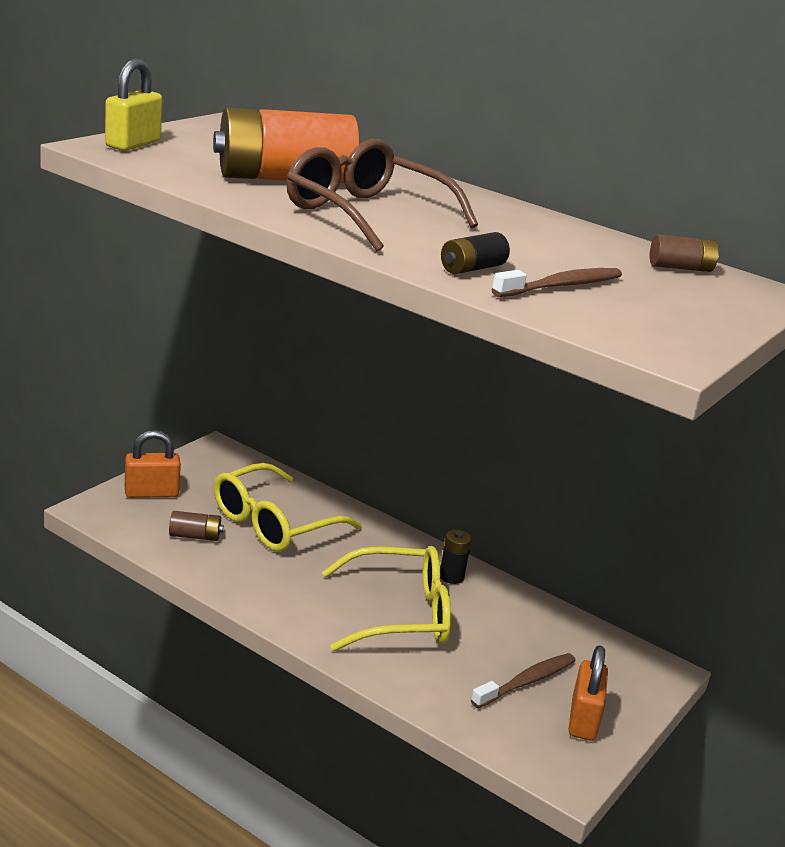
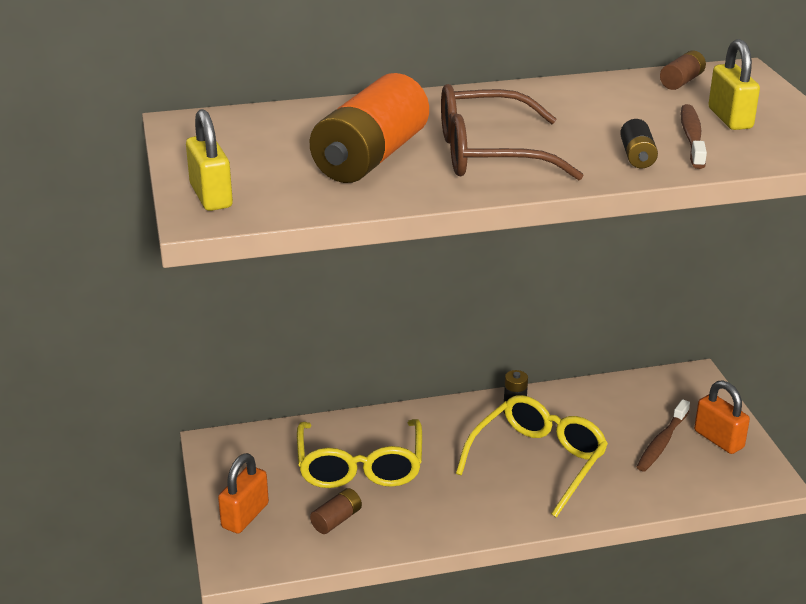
camera: 45 degrees left, 5 degrees up
(526, 682) = (661, 442): brown toothbrush -> brown toothbrush turned 150 degrees counterclockwise
(640, 298) = (730, 118): none -> yellow padlock

